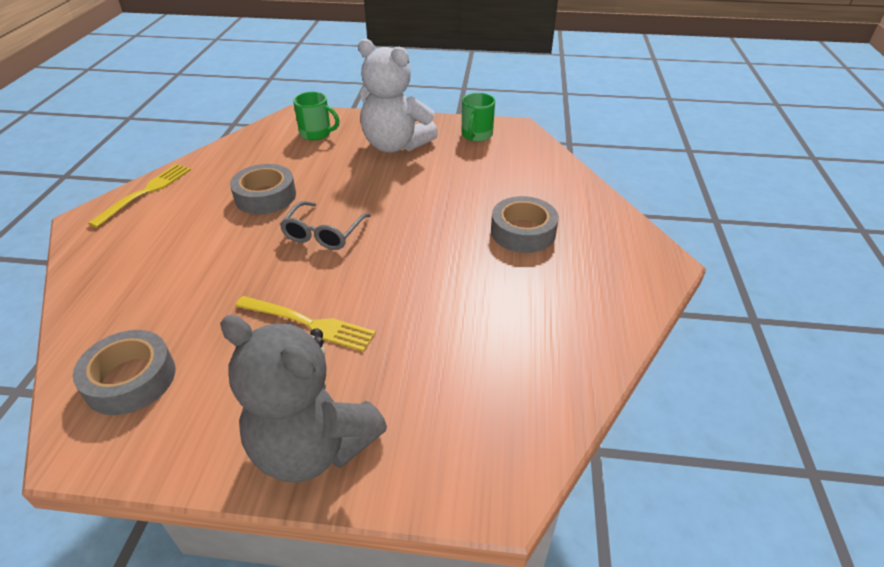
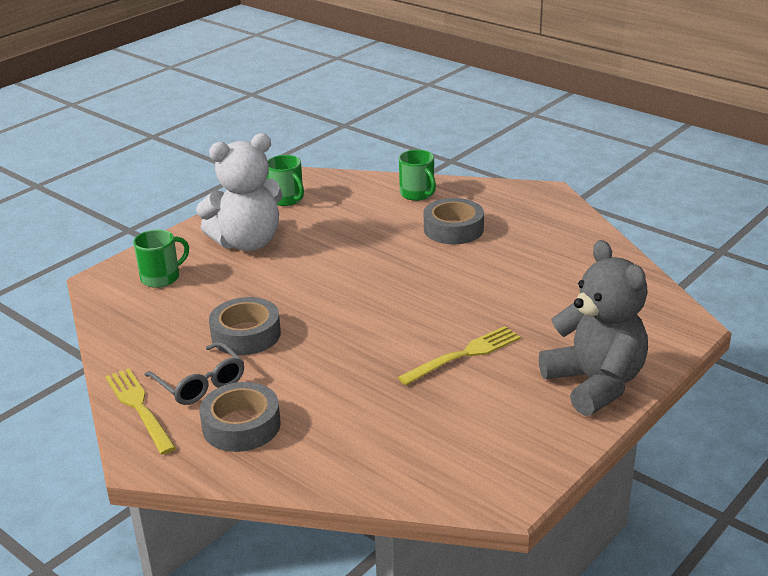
camera: 55 degrees left, 10 degrees down
(131, 379) = (447, 458): grey tape -> grey tape (241, 425)
(313, 446) = (595, 384): grey teddy bear -> grey teddy bear turned 90 degrees counterclockwise
(323, 234) = (349, 318): grey glasses -> grey glasses (201, 384)
(560, 189) = (417, 194): none -> green mug

